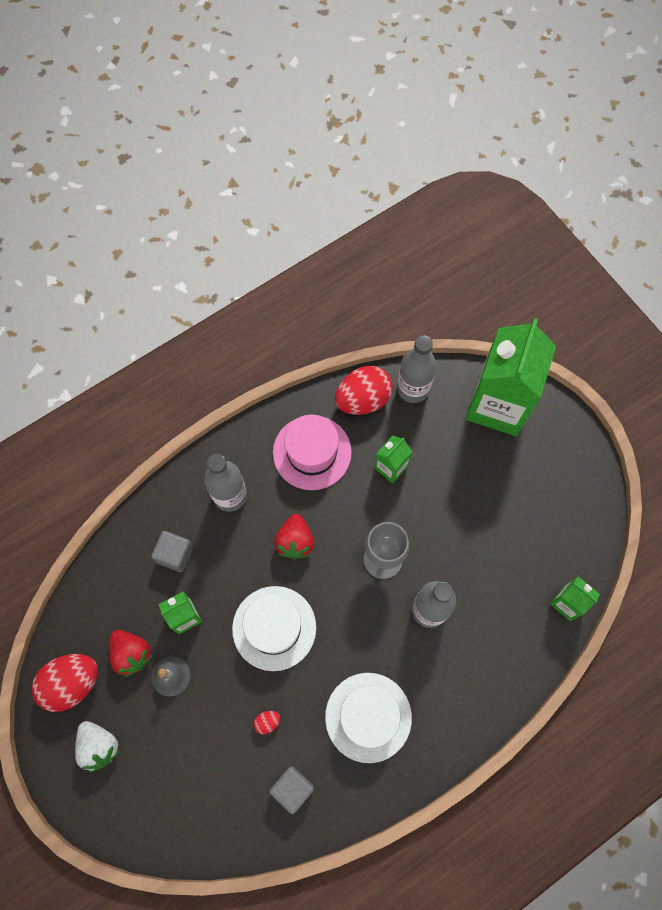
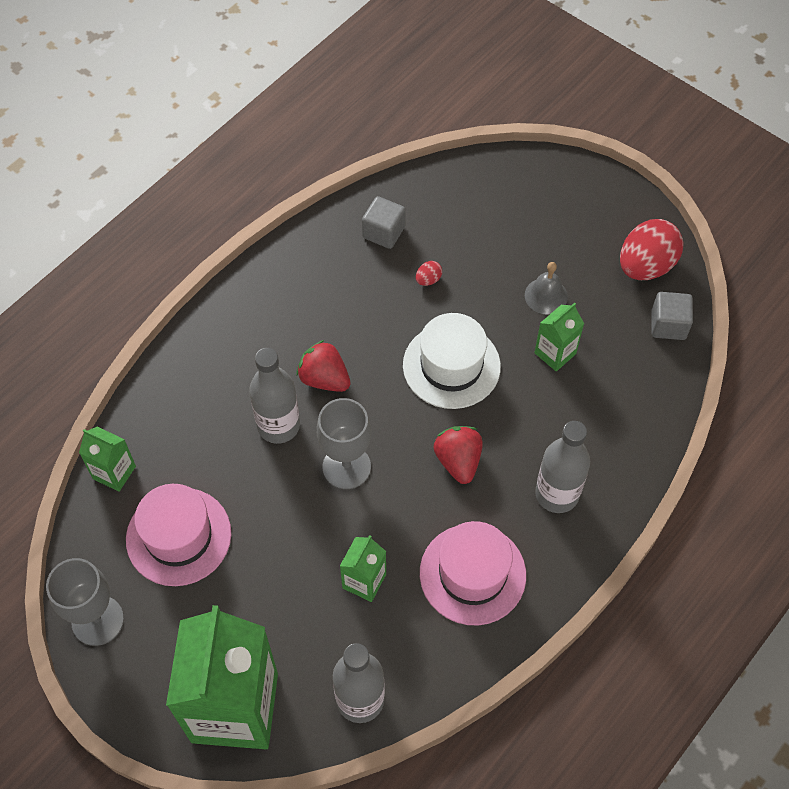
camera: 165 degrees right, 10 degrees down
(99, 746) = (591, 222): white strawberry -> none
(131, 654) = (596, 306): red strawberry -> red strawberry (324, 378)
(175, 554) = (594, 412): grey cube -> grey cube (668, 325)
(363, 399) = (426, 665): red egg -> none
(368, 717) = (323, 308): white hat -> none
(522, 536) = (178, 536): none -> pink hat
(587, 487) = (97, 620): none -> grey goblet

